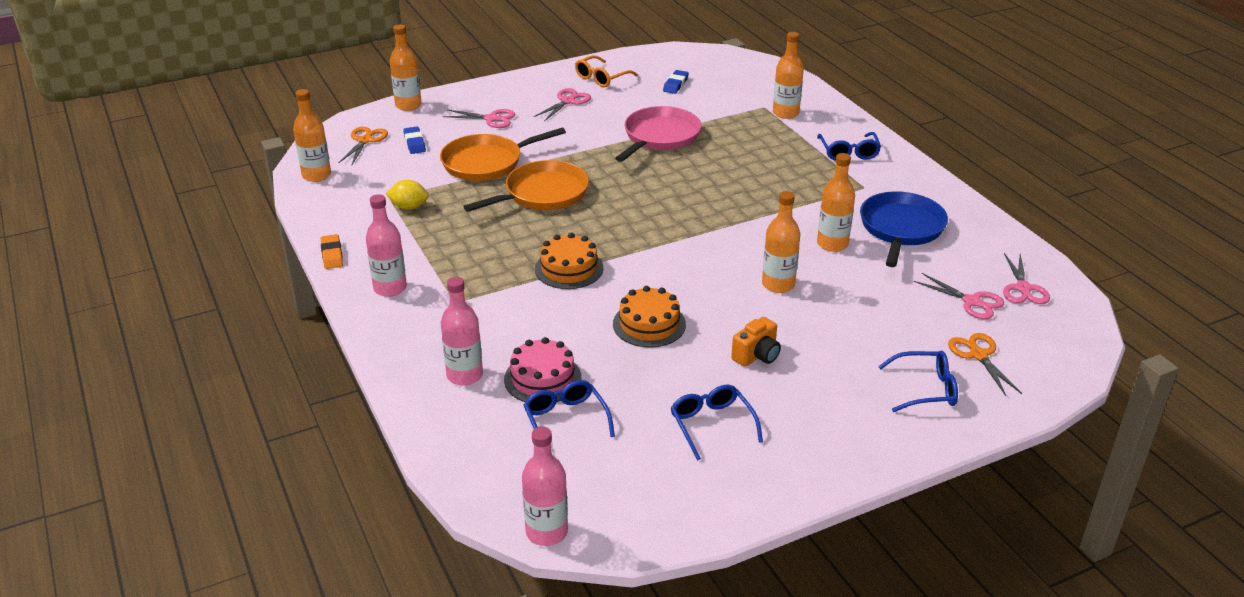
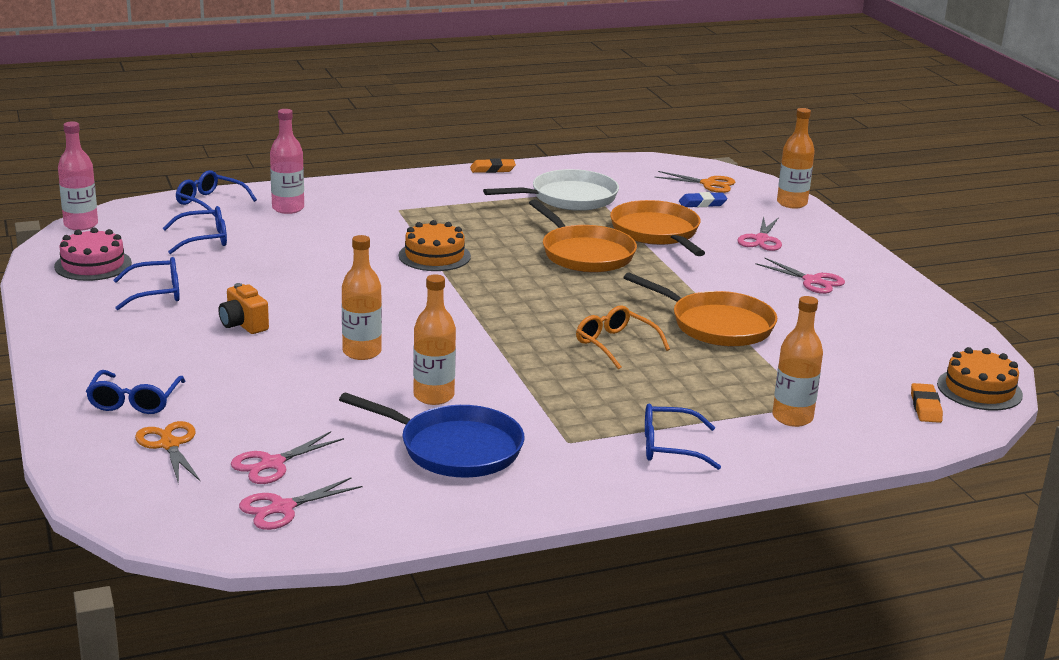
camera: 95 degrees right, 10 degrees down
(316, 175) = (637, 165): orange bottle -> none
(390, 288) = (430, 188): pink bottle -> none
(409, 207) = (569, 198): yellow lemon -> white pan
(455, 438) = (210, 202): none -> blue glasses
(542, 378) = (266, 235): pink cake -> pink cake (93, 265)
(601, 78) = (885, 305): orange glasses -> orange glasses (615, 345)
(649, 324) = (322, 282): orange cake -> orange cake (979, 389)
(660, 137) = (717, 325): pink pan -> orange pan
(675, 84) = (874, 350): blue eraser -> none
(748, 73) = (925, 407): none -> orange eraser
(978, 355) = (169, 445): orange scissors -> orange scissors turned 105 degrees counterclockwise
(1023, 288) = (282, 508): pink scissors -> pink scissors turned 45 degrees counterclockwise

